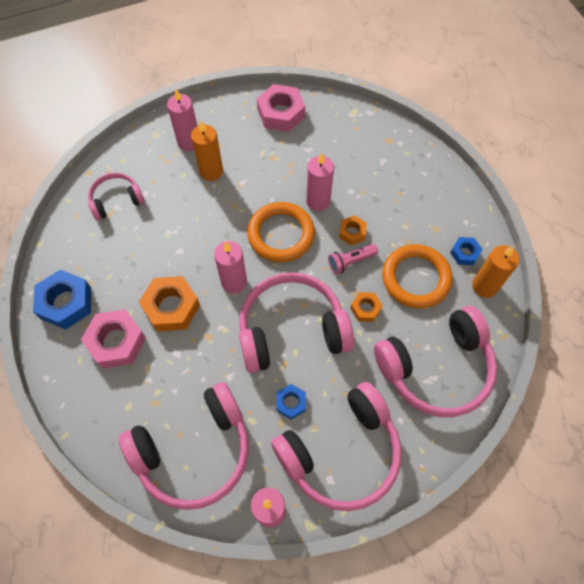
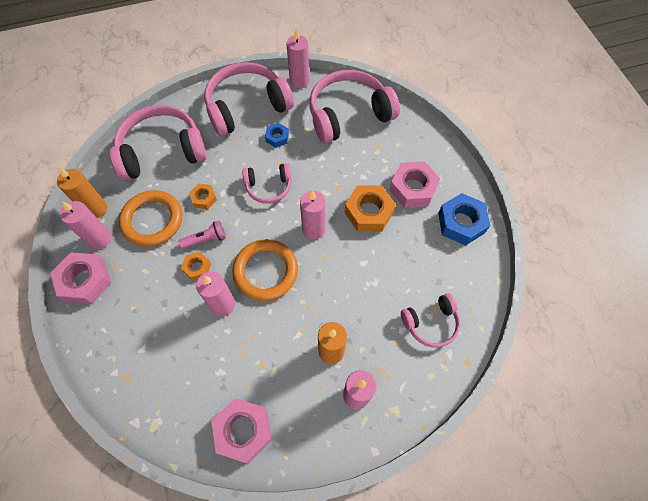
camera: 175 degrees left, 0 degrees up
(291, 329) = (269, 187): pink headphones -> pink headphones, size x0.54
(460, 212) = (85, 281): none -> pink nut
(464, 253) = (100, 239): blue nut -> pink candle

